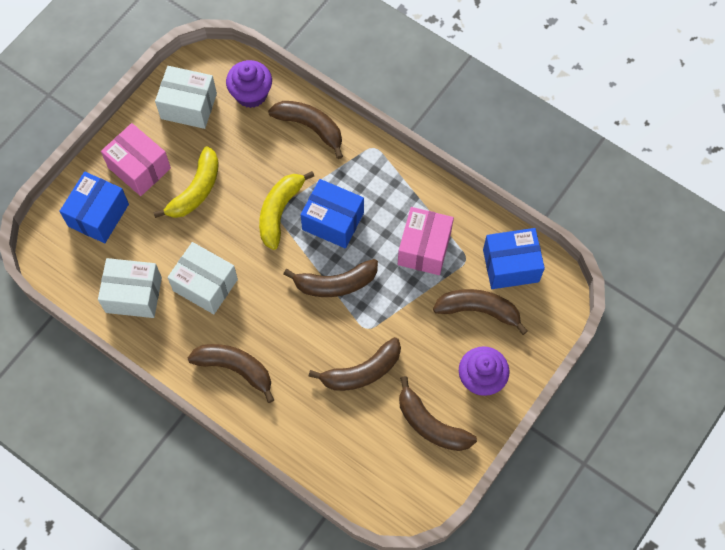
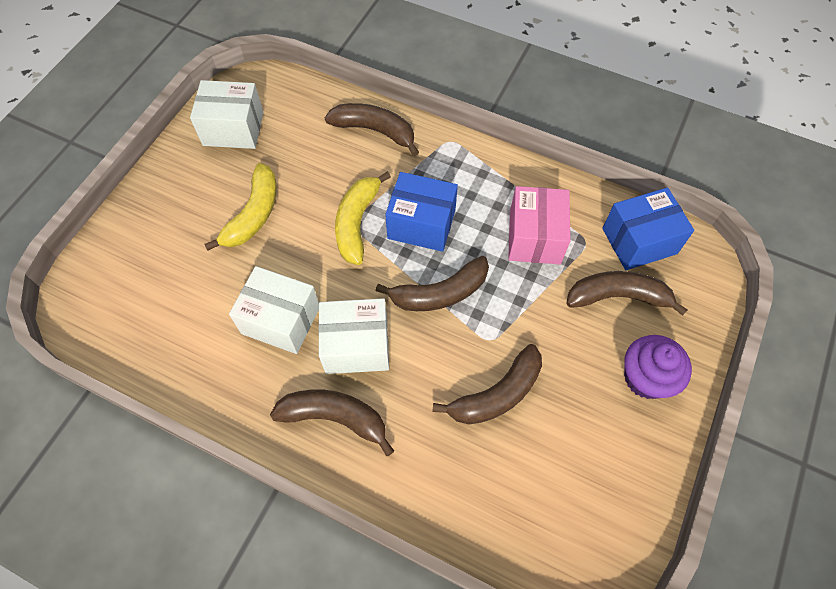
camera: 10 degrees left, 5 degrees down
(98, 215) = (138, 259): blue box -> none
(133, 295) = (191, 346): white box -> white box (356, 346)
(139, 168) = (183, 200): pink box -> none
(251, 94) = (302, 107): purple cupcake -> none
(430, 424) = (601, 447): brown banana -> none

